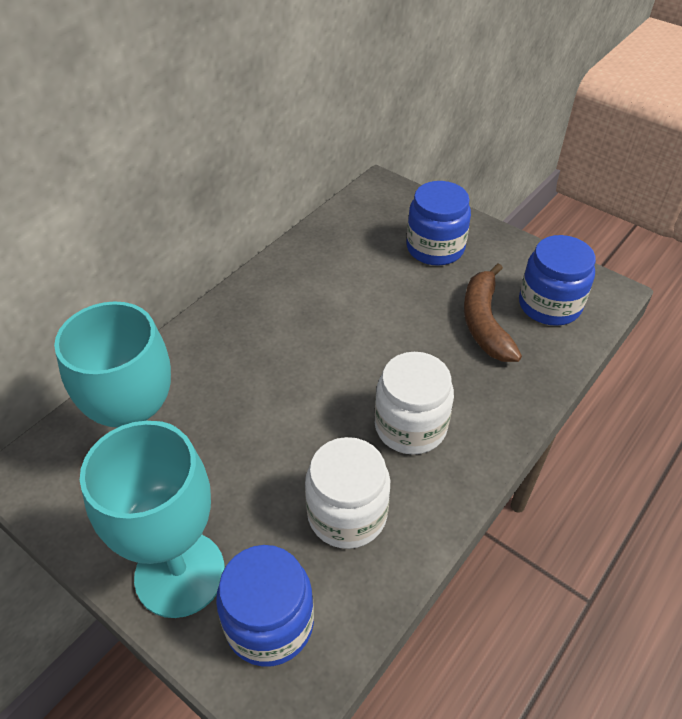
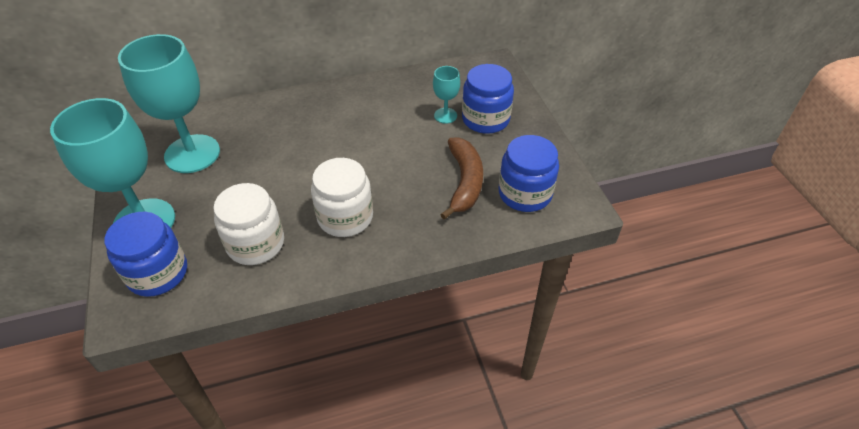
camera: 35 degrees right, 0 degrees up
(392, 263) = (445, 115): none -> turquoise goblet
(484, 323) = (464, 182): brown banana -> brown banana turned 150 degrees clockwise

